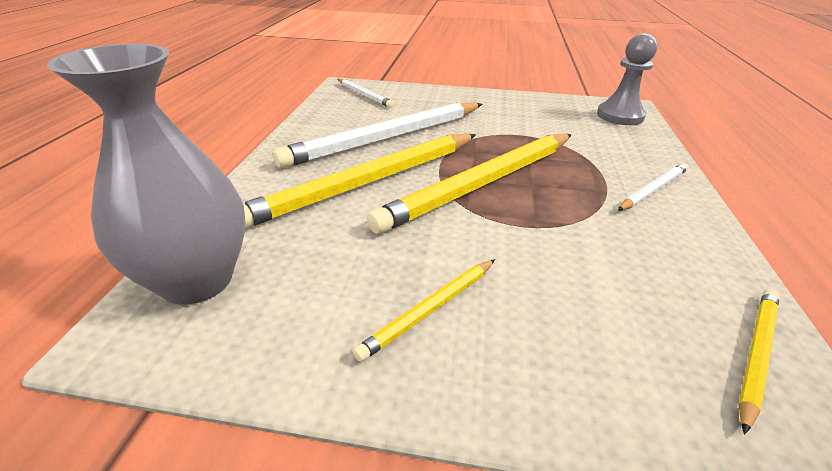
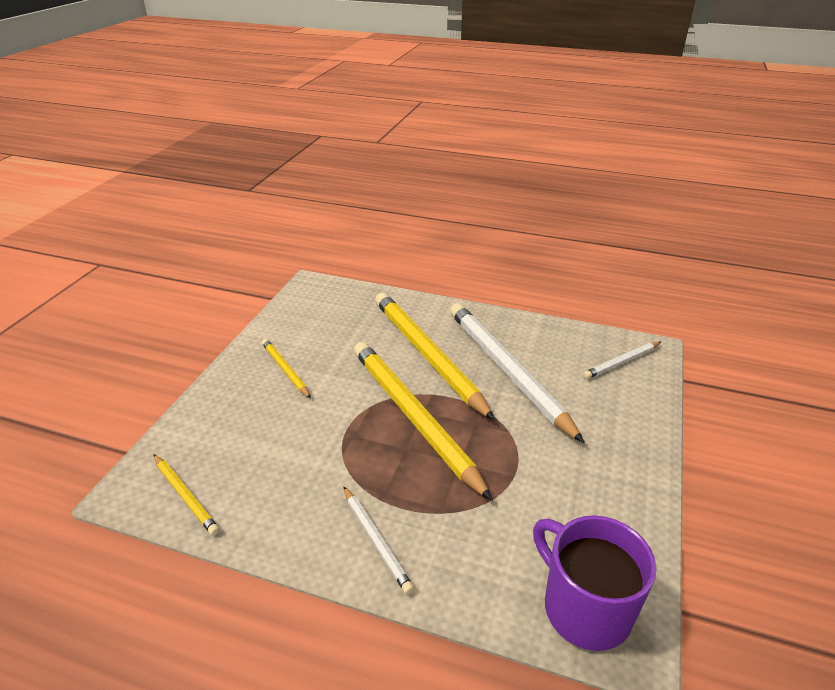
camera: 100 degrees right, 0 degrees up
(197, 280) = (340, 297): grey vase -> none
(620, 116) = (584, 607): grey pawn -> purple mug

